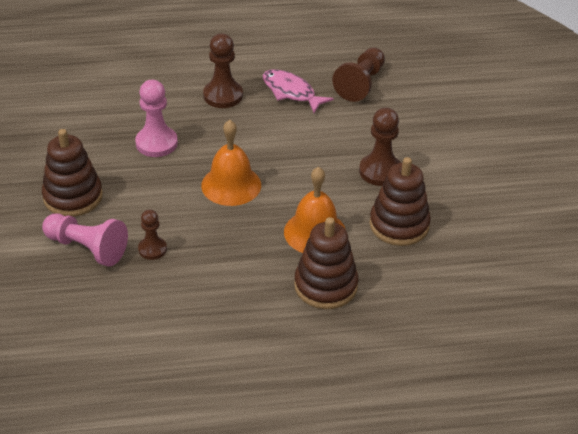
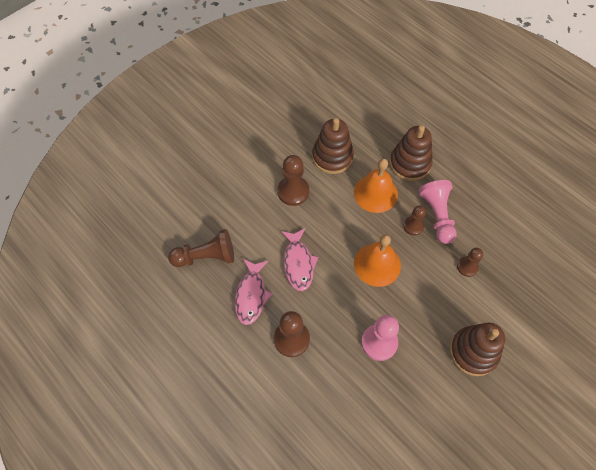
camera: 125 degrees left, 20 degrees up
(87, 248) = (501, 304): pink pawn -> pink pawn (437, 215)
(243, 237) = (413, 226): none -> brown pawn
(291, 134) = (298, 263): none -> pink fish

